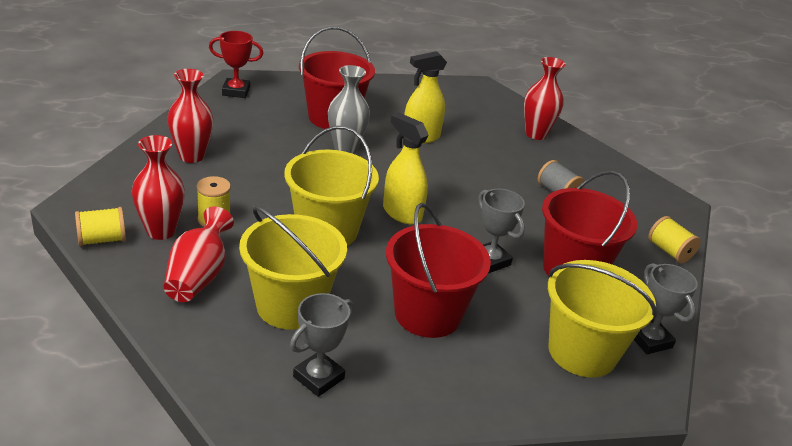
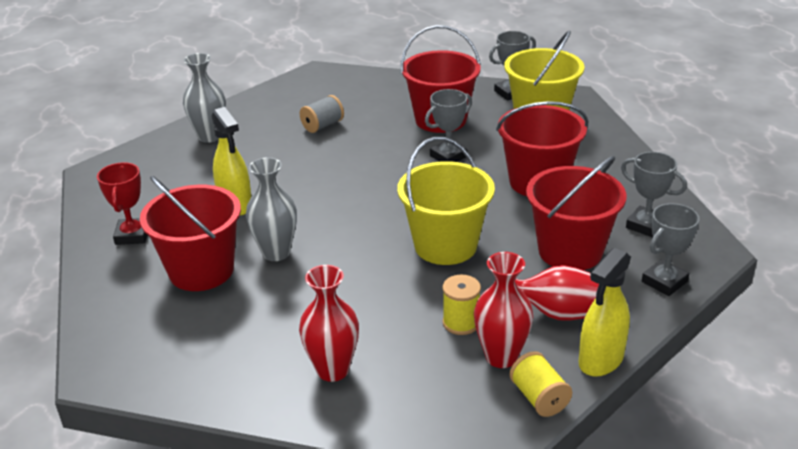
camera: 90 degrees left, 0 degrees up
(212, 360) = (664, 281): none -> grey trophy
(236, 91) = (138, 367): red trophy -> red trophy (132, 235)
(290, 306) = (570, 251): yellow bucket -> red bucket
(402, 213) = (394, 205): yellow spray bottle -> yellow spray bottle (600, 360)
(536, 134) = (210, 136): red vase -> grey vase
(669, 251) = (393, 80): yellow spool -> none

